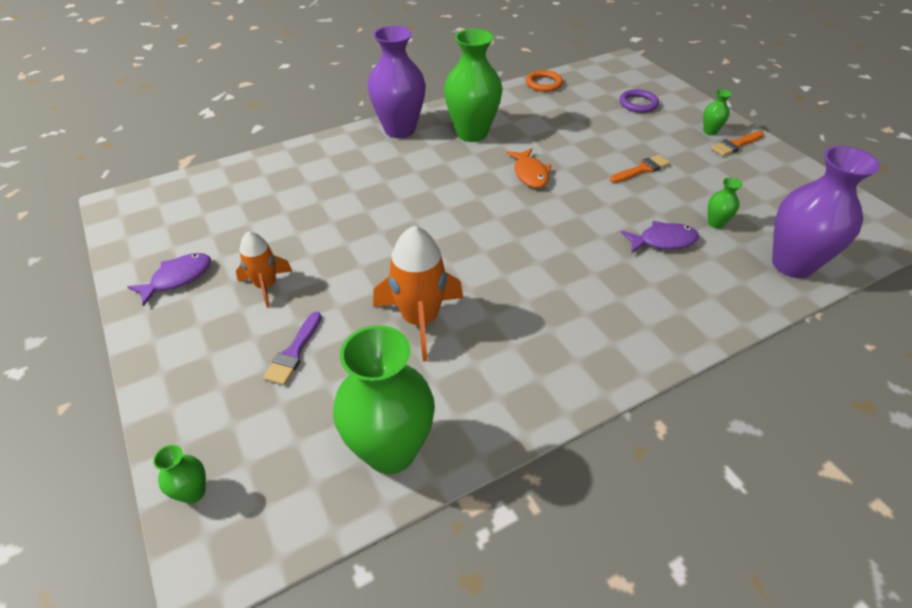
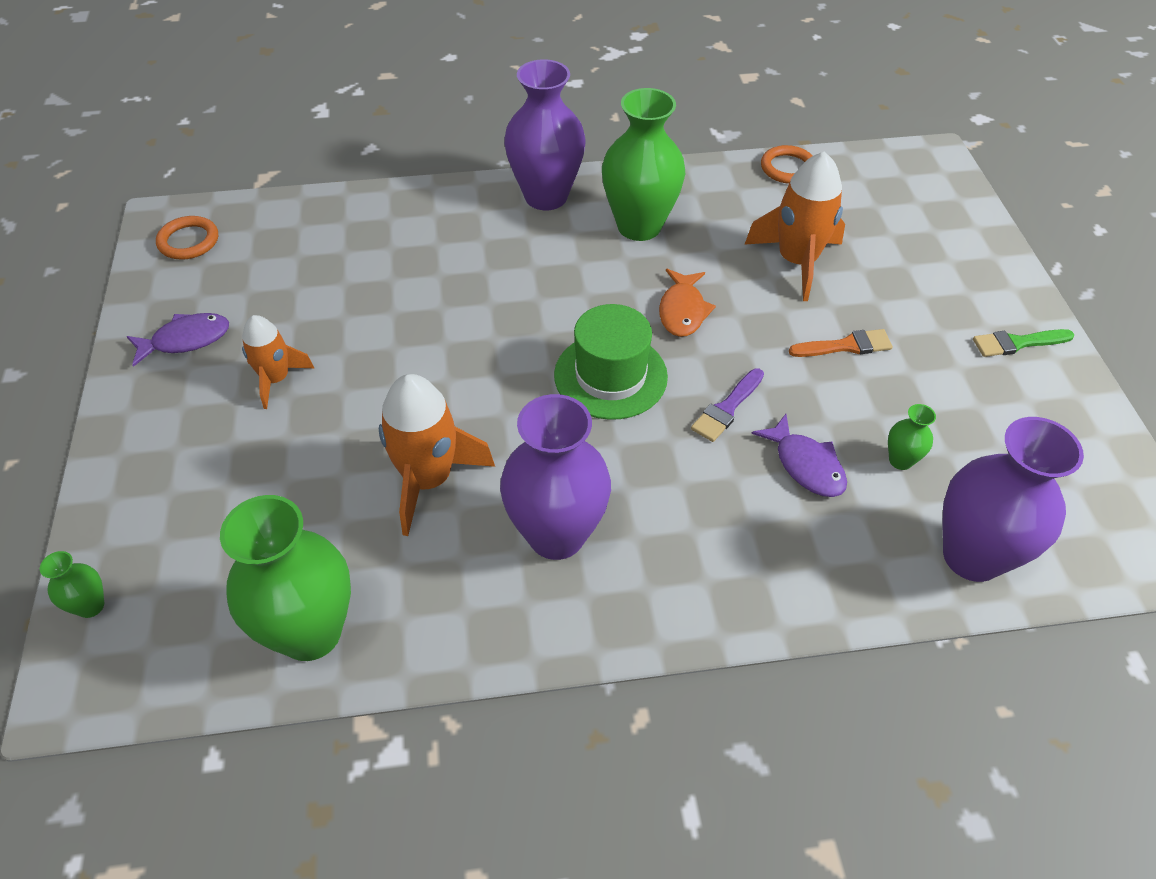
camera: 20 degrees right, 5 degrees up
(145, 213) = (188, 241): none -> orange ring
(294, 352) = (266, 475): purple brush -> purple brush (727, 408)
(507, 222) = (610, 376): none -> green hat
(532, 328) = (556, 535): none -> purple vase
(582, 131) = (796, 261): none -> orange rocket
(638, 104) = (910, 235): purple ring -> none
(663, 241) = (805, 465): purple fish -> purple fish turned 45 degrees clockwise
(710, 131) = (992, 310): green vase -> none
(736, 145) = (1017, 343): orange brush -> green brush

